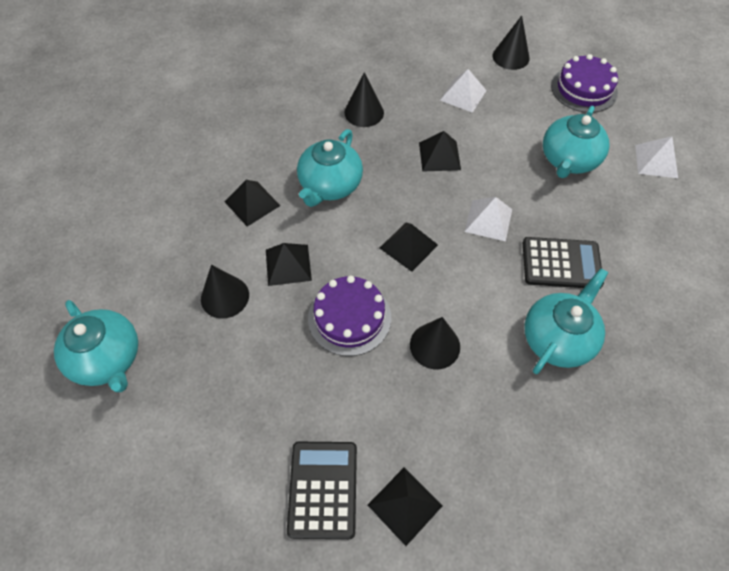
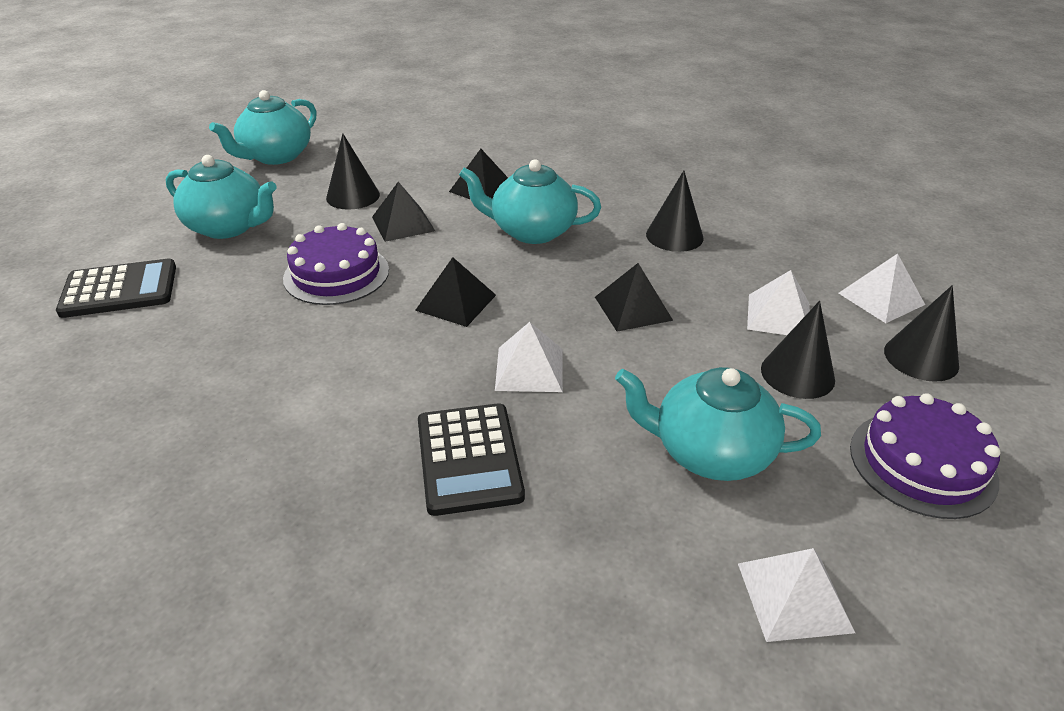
camera: 75 degrees right, 20 degrees down
(404, 505) = (86, 347): black pyramid -> none
(435, 345) = (301, 343): black cone -> black cone (797, 374)
(457, 49) = (881, 298): none -> white pyramid
(557, 339) = (320, 464): turquoise teapot -> turquoise teapot (229, 227)

